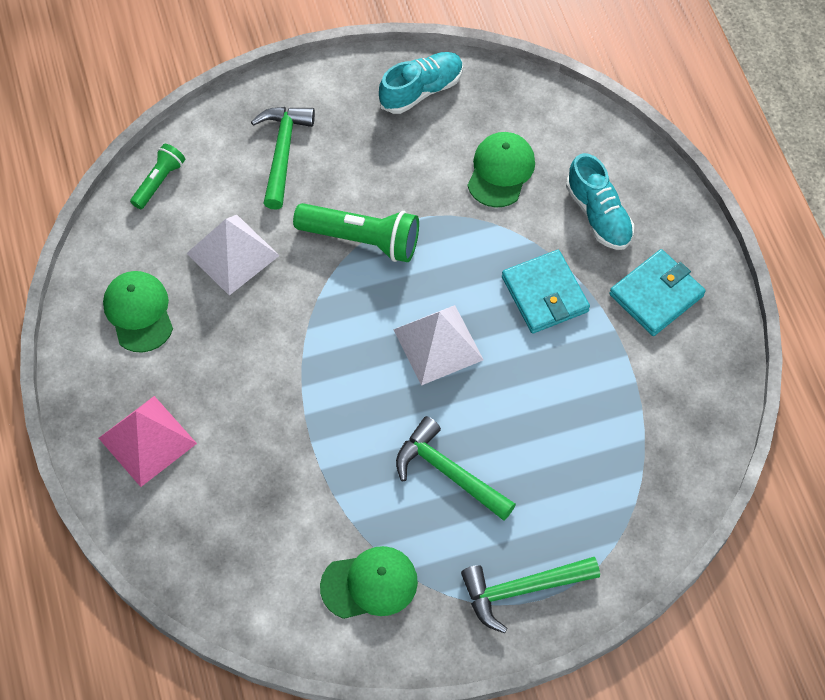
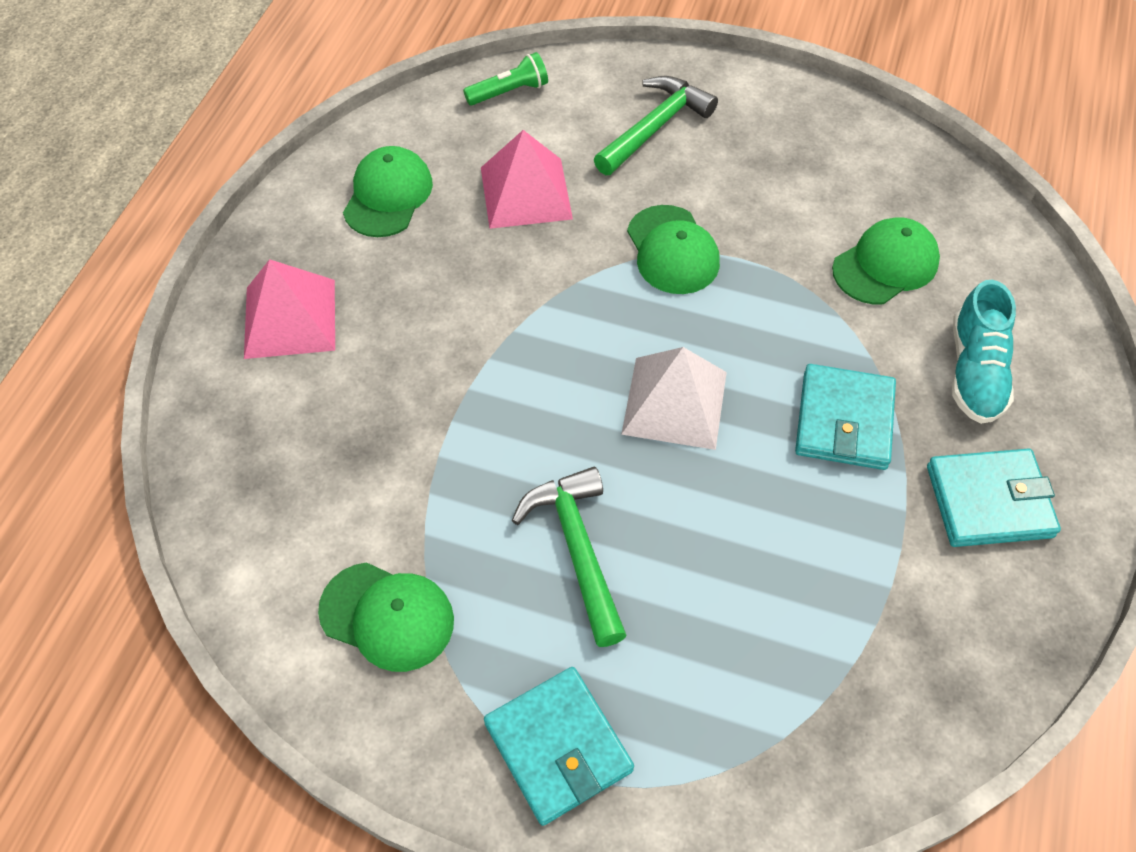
camera: 35 degrees right, 5 degrees down
(233, 254) = (525, 193): white pyramid -> pink pyramid
(361, 240) = (672, 250): green flashlight -> green cap
(421, 90) = (852, 143): turquoise shoe -> none
(521, 590) = (558, 747): green hammer -> turquoise wallet

